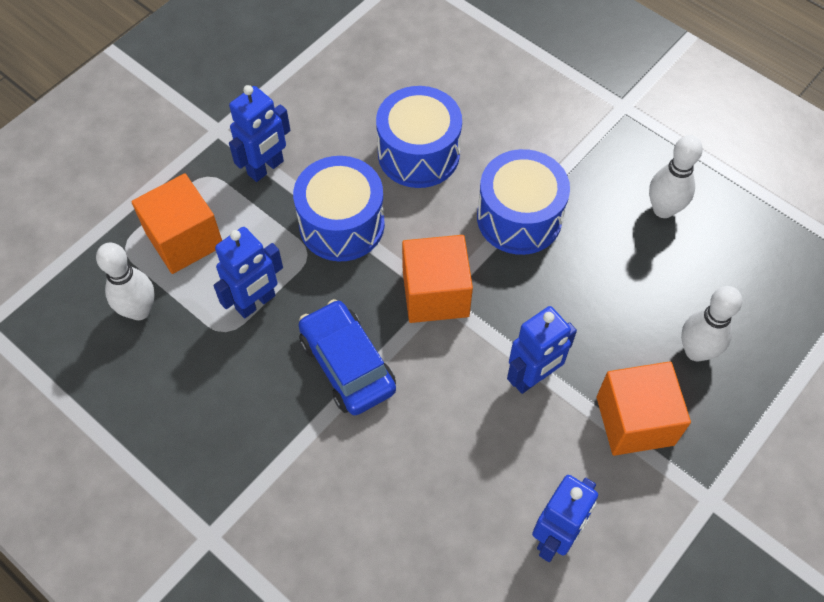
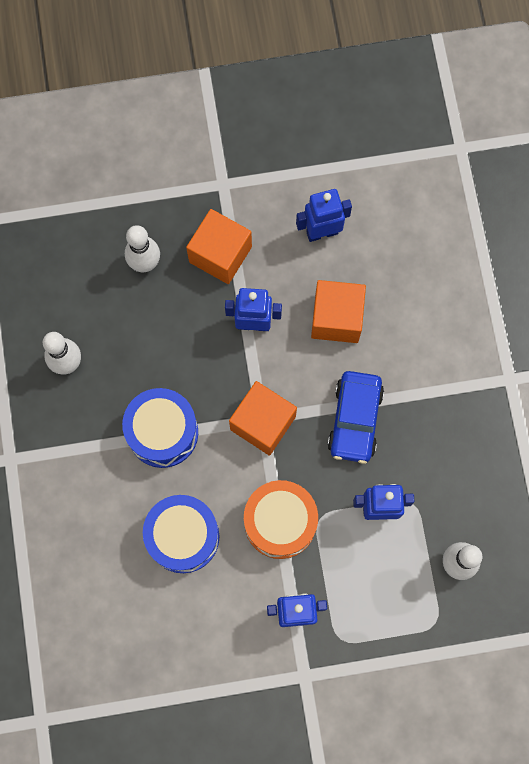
camera: 140 degrees left, 15 degrees up
(184, 239) = (391, 596): orange cube -> orange cube (336, 318)
(341, 224) = (280, 522): blue drum -> orange drum

